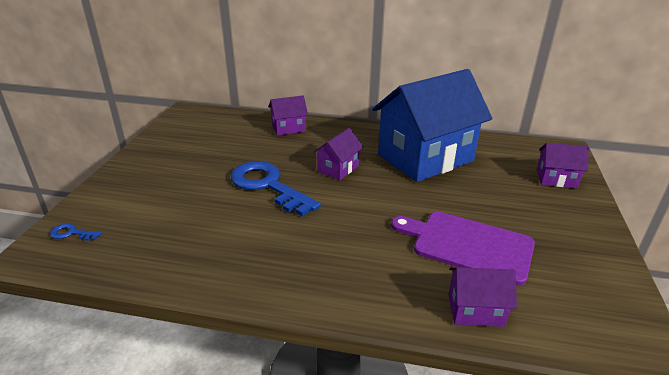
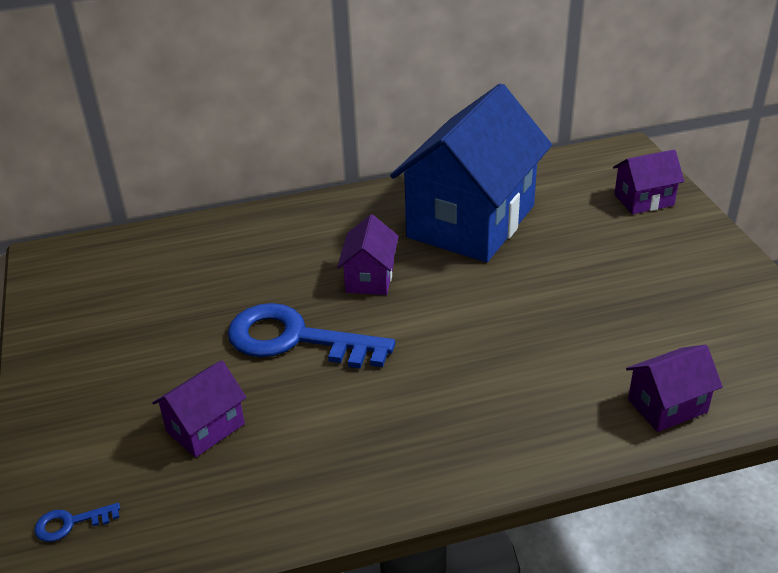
camera: 25 degrees left, 5 degrees up
(288, 128) = (243, 235): purple house -> purple house (205, 428)
(468, 245) = (606, 329): purple cutting board -> none

